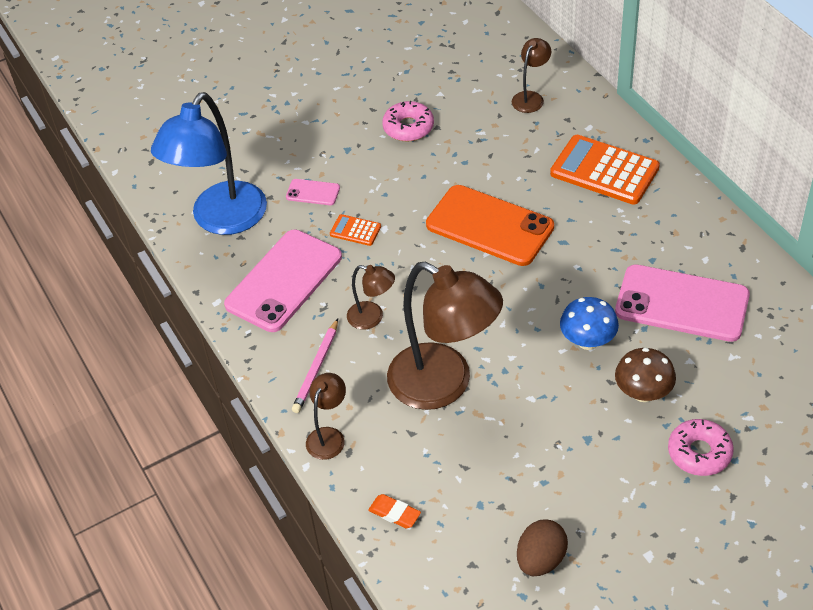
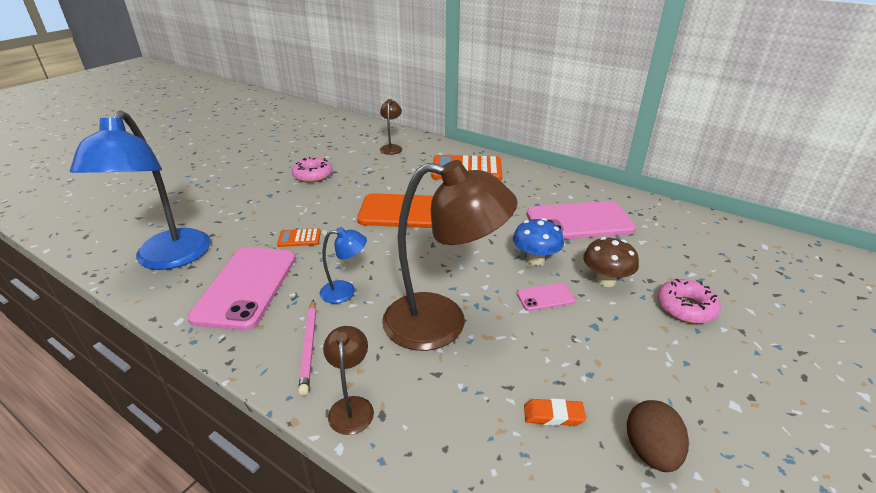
camera: 30 degrees left, 15 degrees down
(313, 192) = (250, 224): pink phone -> pink phone (545, 297)
(372, 317) = (345, 292): brown lamp -> blue lamp
(394, 513) = (469, 463): orange eraser -> orange eraser (553, 415)

